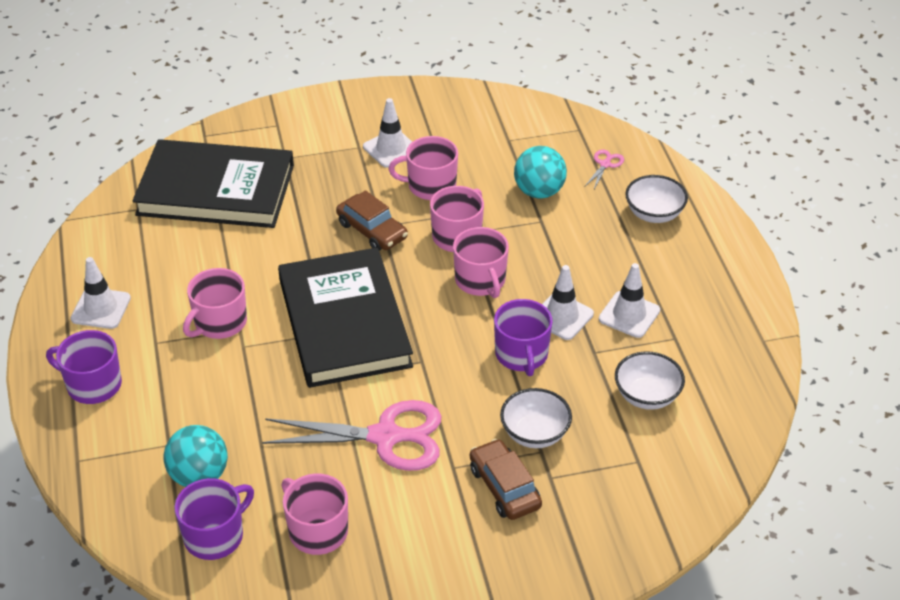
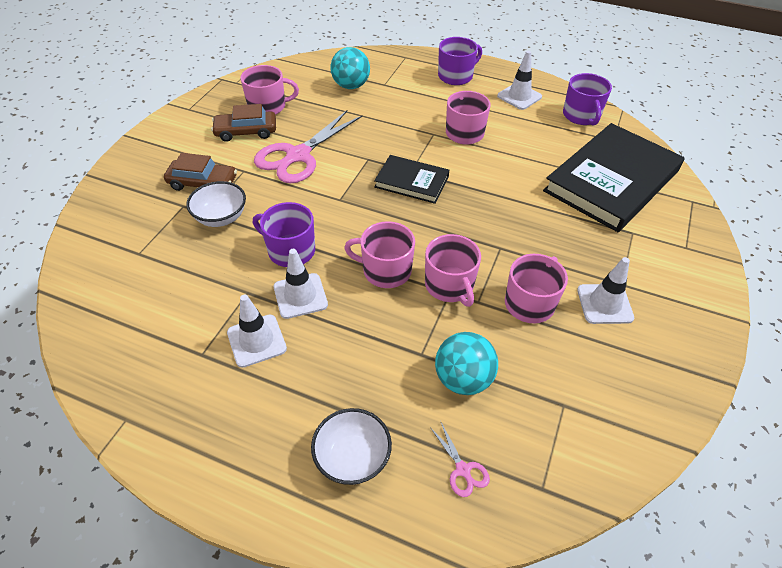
camera: 125 degrees right, 5 degrees up
(215, 535) = (307, 77): purple mug -> purple mug (581, 116)
(344, 323) = (411, 182): black book -> black book, size x0.52
(372, 230) = (498, 239): brown car -> brown car (246, 132)
(647, 396) = (176, 295): white bowl -> none

